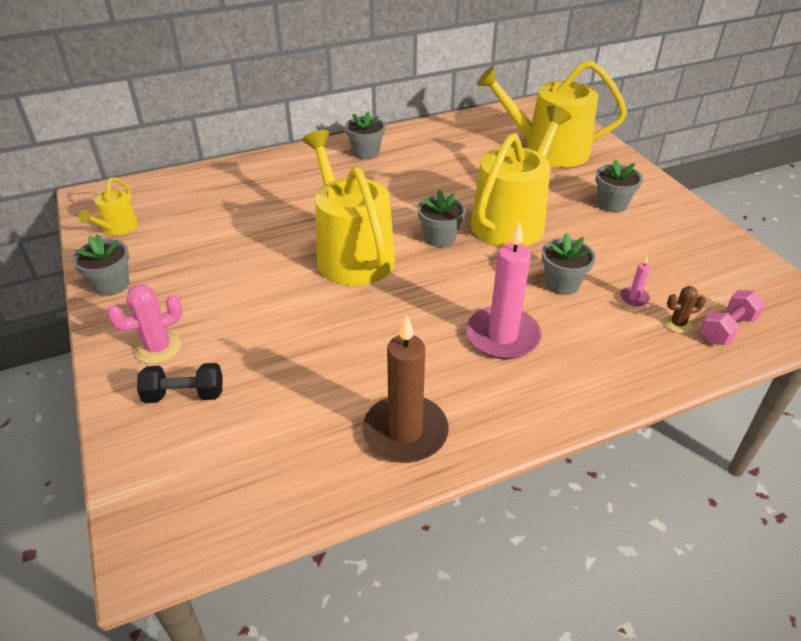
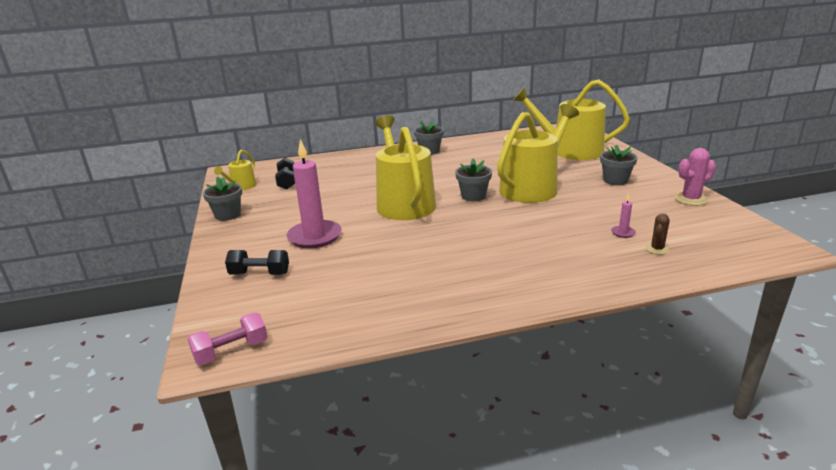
camera: 10 degrees right, 15 degrees down
(158, 348) = (249, 248): pink cactus -> pink cactus (691, 199)
(181, 217) = (287, 182): none -> black dumbbell
(405, 432) = (418, 302): brown candle -> none
(502, 336) = (509, 251): pink candle -> pink candle (314, 237)
(562, 284) = (564, 223): grey flower pot -> none
(677, 324) = (657, 249): brown cactus -> brown cactus turned 60 degrees counterclockwise
(727, 329) = (700, 253): pink dumbbell -> pink dumbbell (231, 351)

